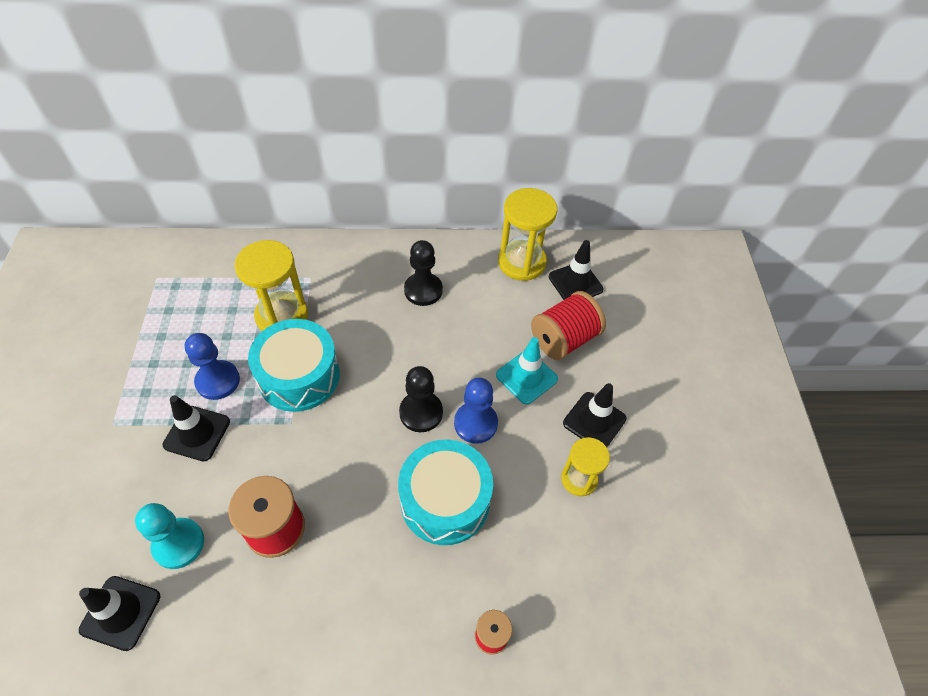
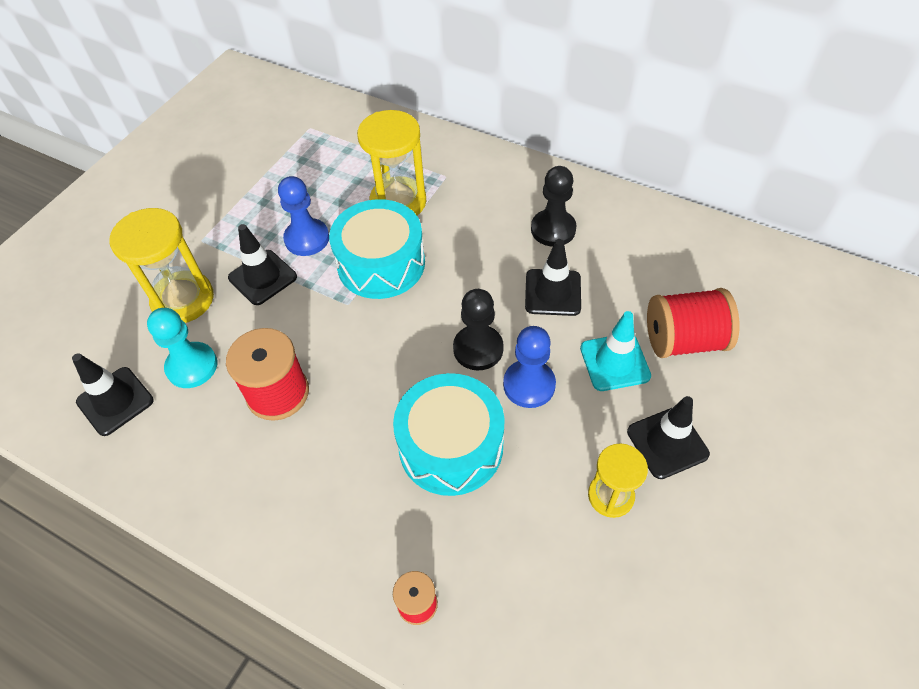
camera: 35 degrees right, 0 degrees up
(522, 262) = (682, 240): yellow hourglass -> yellow hourglass (183, 300)
(575, 283) = (735, 286): black traffic cone -> black traffic cone (553, 292)

